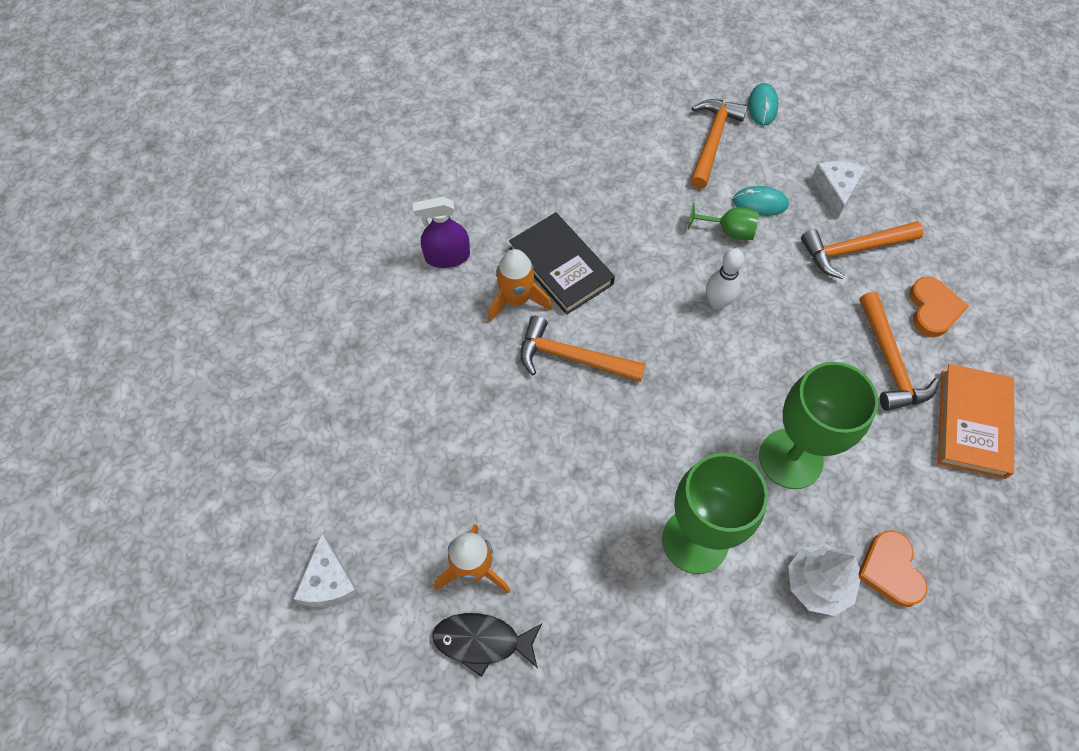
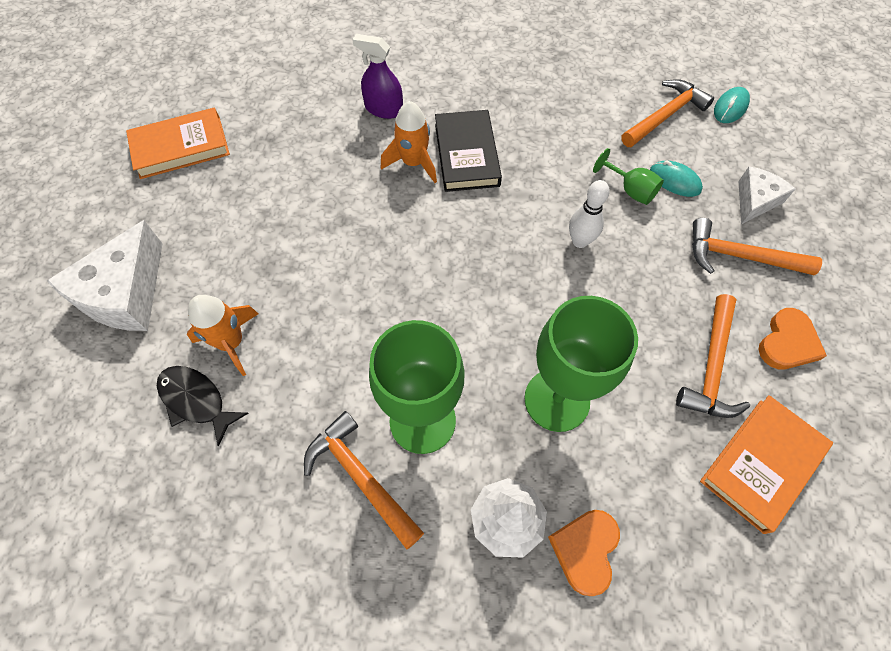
camera: 30 degrees right, 0 degrees up
(264, 400) = (181, 147): none -> orange book
(329, 582) = (125, 294): white cheese -> white cheese, size x1.70
(573, 358) = (426, 226): orange hammer -> orange hammer (361, 477)

